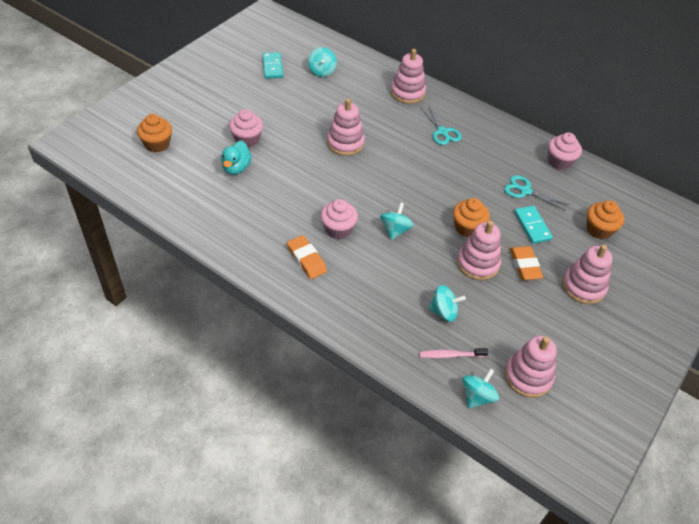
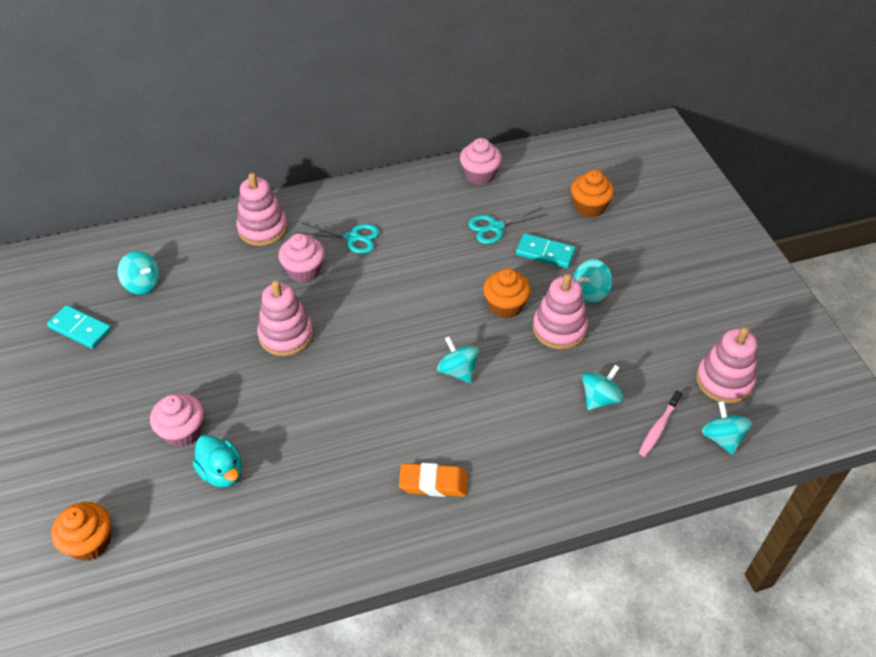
camera: 50 degrees left, 0 degrees up
(338, 229) = (413, 423): pink cupcake -> pink cupcake (304, 271)
(525, 265) = (590, 292): orange eraser -> turquoise spinning top
(583, 287) = (648, 266): pink stacking toy -> none

